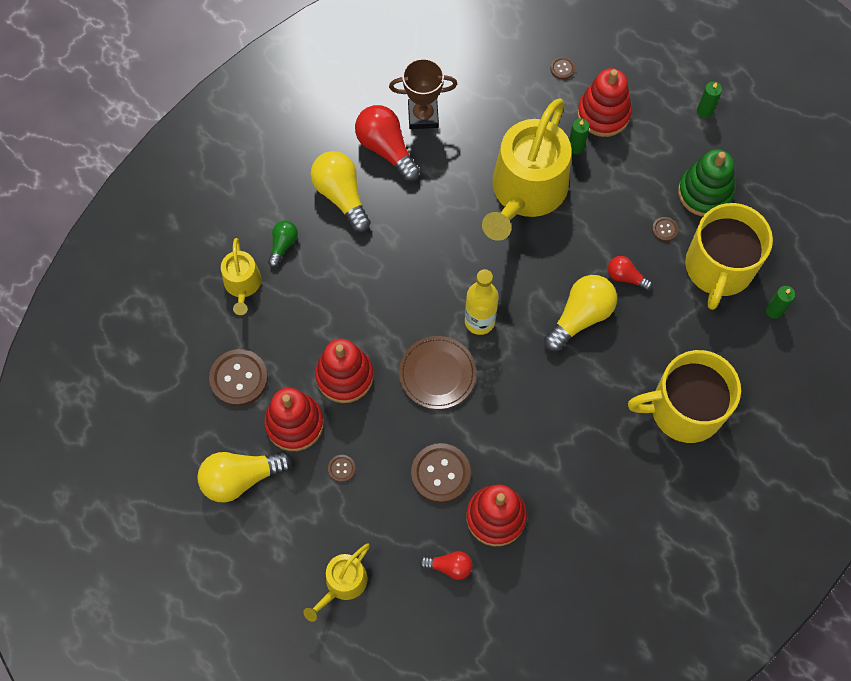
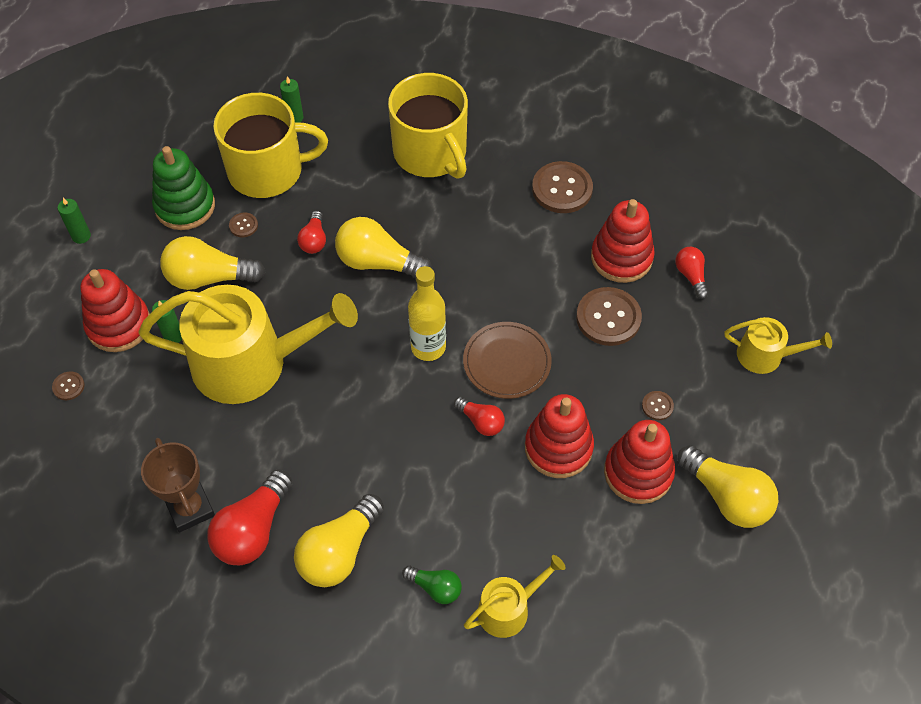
camera: 115 degrees left, 10 degrees down
(239, 378) = (622, 555): brown button -> brown button (562, 189)
(283, 245) = (435, 588): green light bulb -> green light bulb turned 150 degrees counterclockwise
(394, 331) = (481, 421): none -> red light bulb
(621, 188) = (209, 278): none -> yellow light bulb

